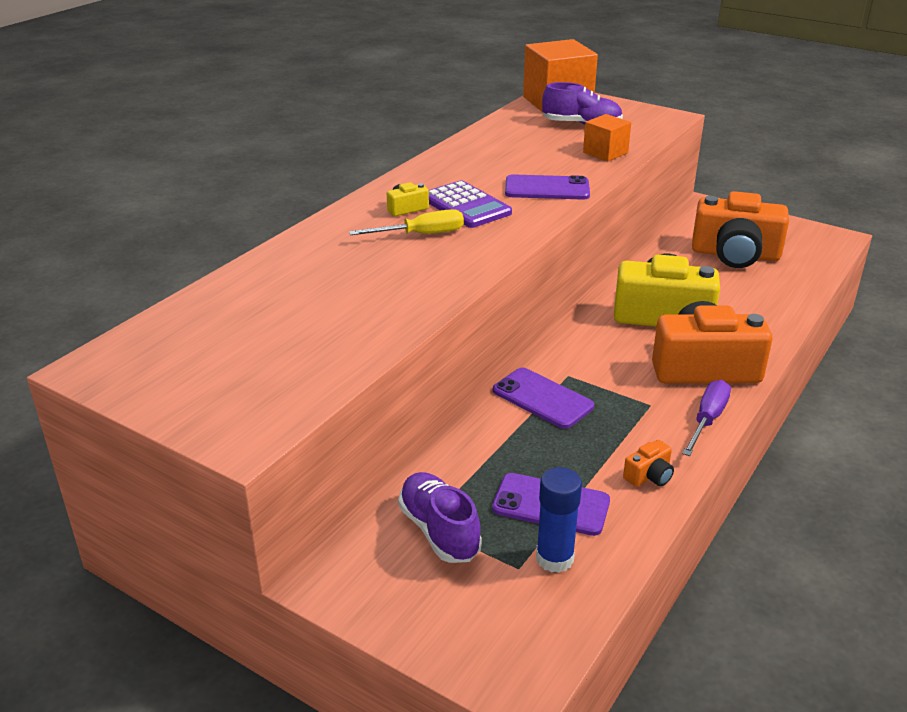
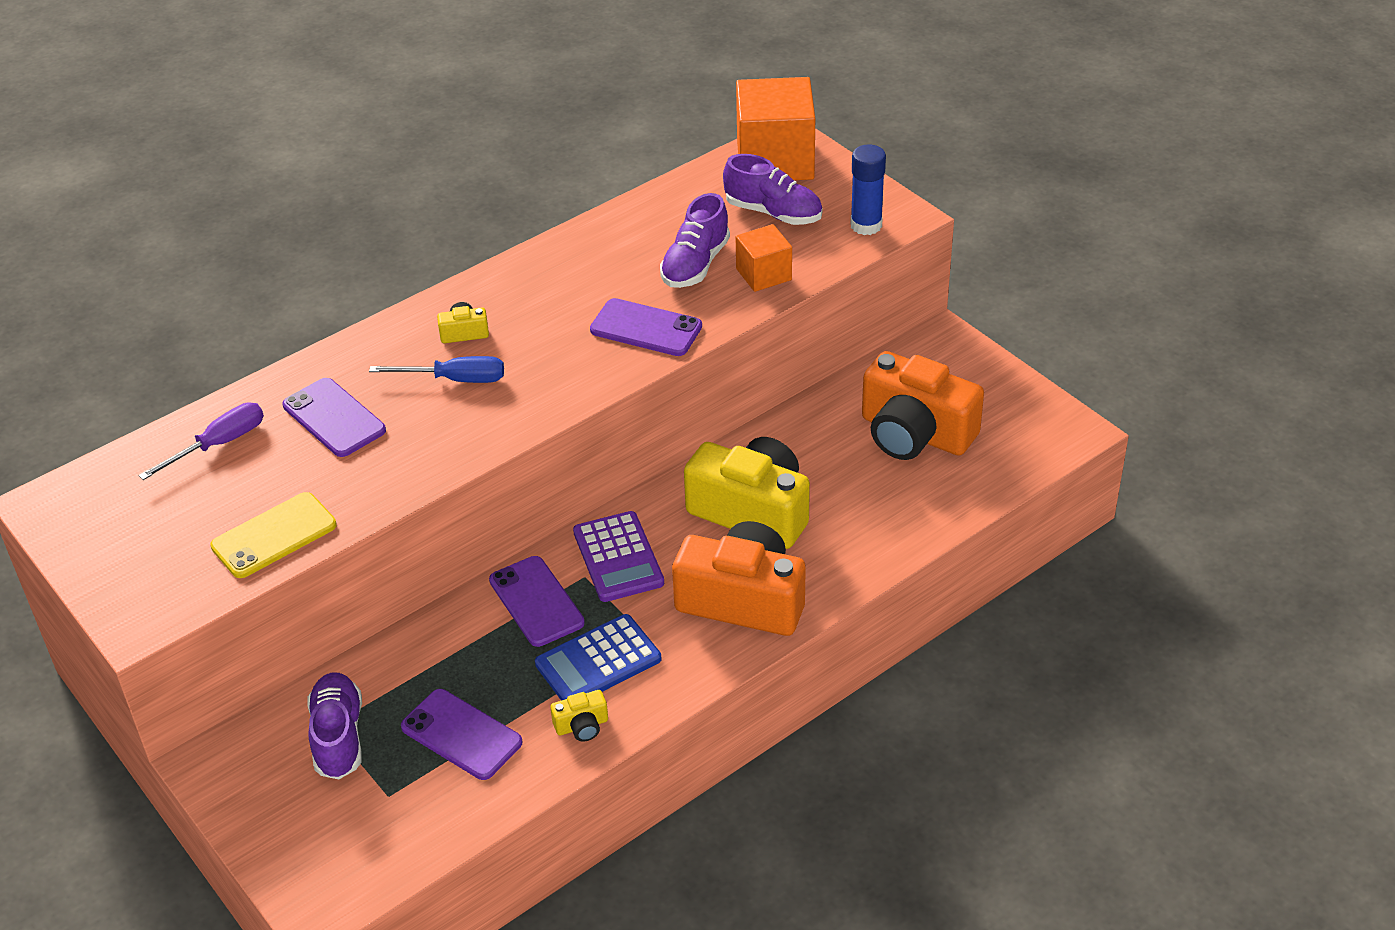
camera: 20 degrees right, 10 degrees up
(335, 271) = (334, 418): none -> purple phone
(337, 353) = (274, 536): none -> yellow phone
(421, 234) = (455, 379): yellow screwdriver -> blue screwdriver
(466, 206) = (533, 341): purple calculator -> purple calculator (618, 557)
(551, 154) = (695, 265): none -> purple shoe
(554, 558) = (427, 794): blue glue stick -> blue glue stick (866, 225)
(625, 428) = (598, 662): none -> blue calculator
(649, 476) = (582, 726): orange camera -> yellow camera
(707, 420) = (694, 671): purple screwdriver -> purple screwdriver (219, 444)

